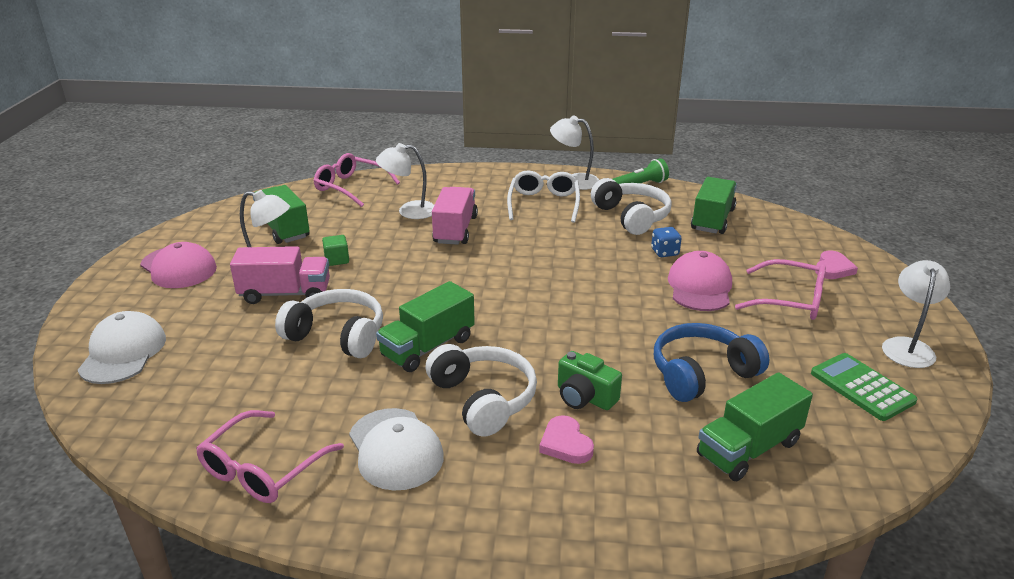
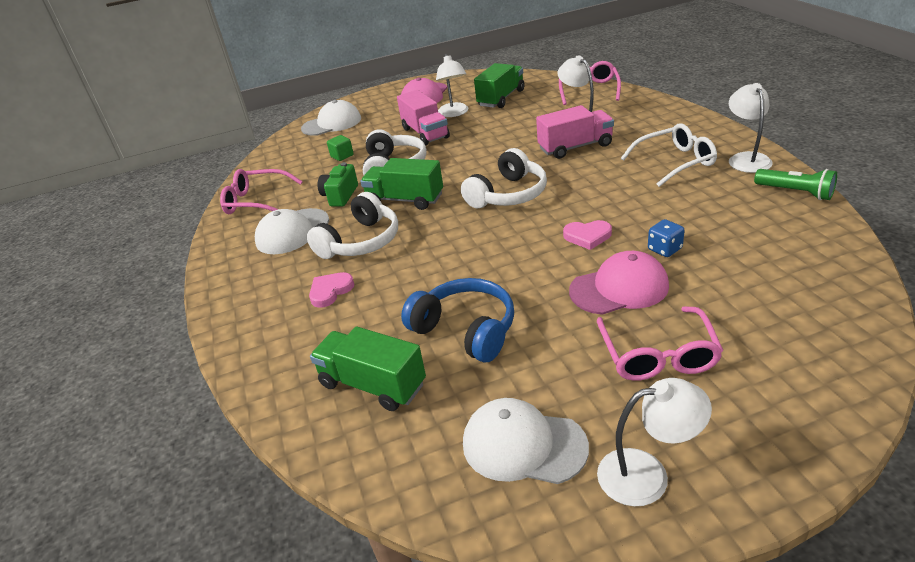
camera: 70 degrees right, 5 degrees up
(337, 260) = (482, 129): green cube -> green cube (342, 156)
(584, 397) = (390, 281): green camera -> green camera (340, 196)
(631, 217) = (715, 210): white headphones -> white headphones (508, 194)
(712, 220) = (782, 256): green truck -> none
(833, 268) = (779, 374): pink heart -> pink heart (587, 236)
(862, 387) = (523, 445): green calculator -> white cap

